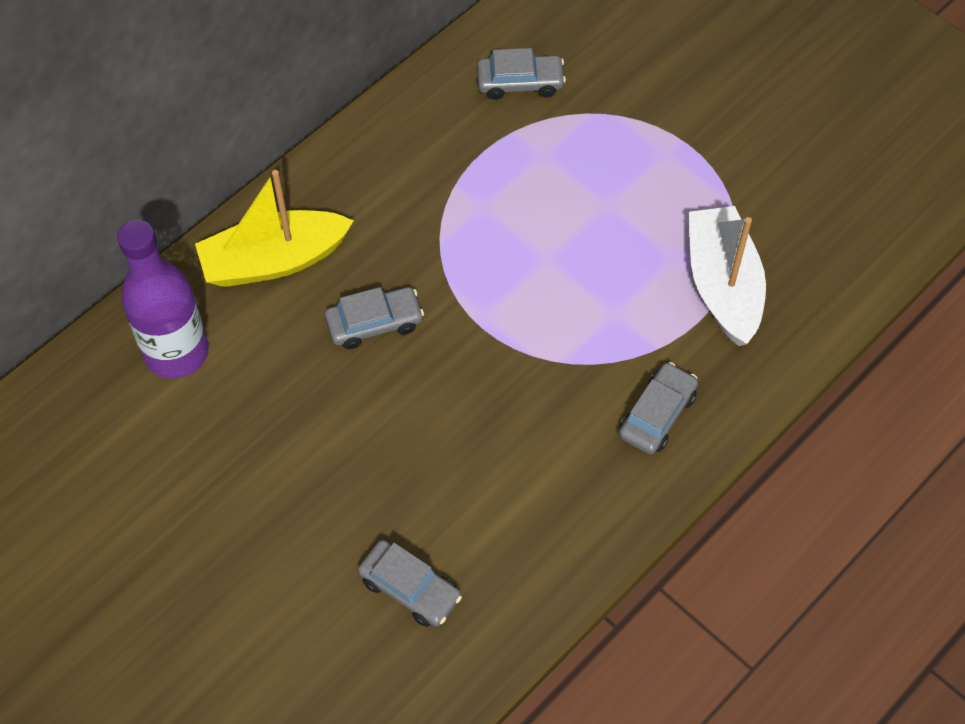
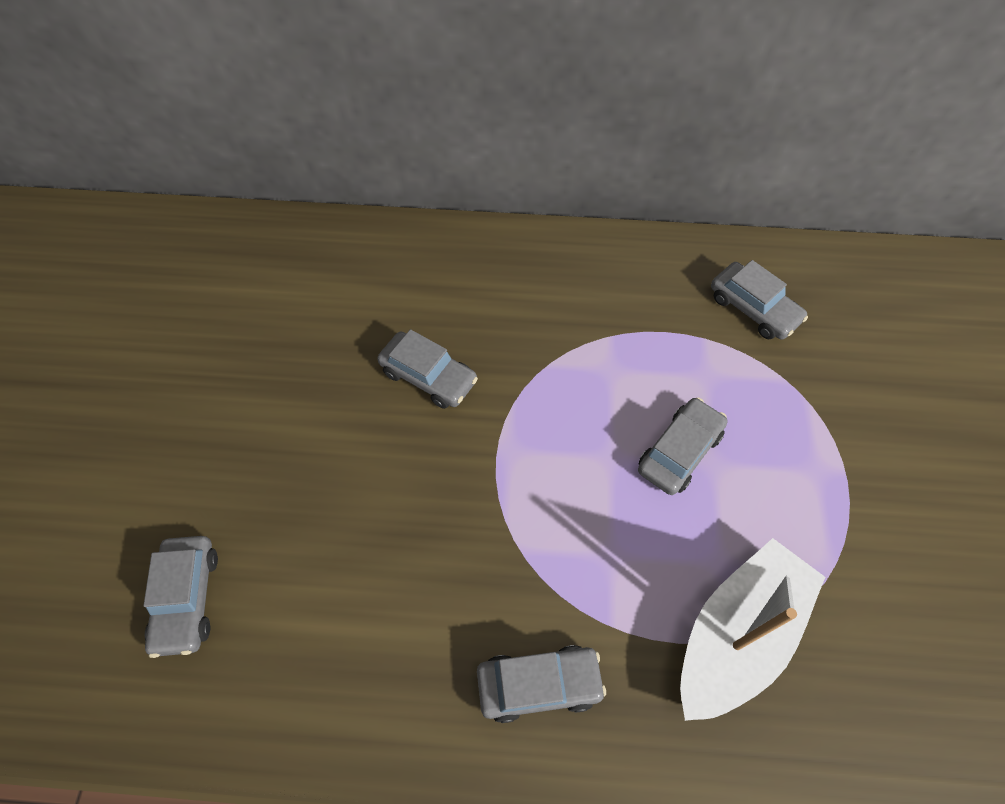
camera: 50 degrees right, 0 degrees up
(176, 352) = (291, 272): purple bottle -> none
(274, 260) = (424, 272): yellow boat -> none
(581, 217) = (679, 452): none -> grey car

